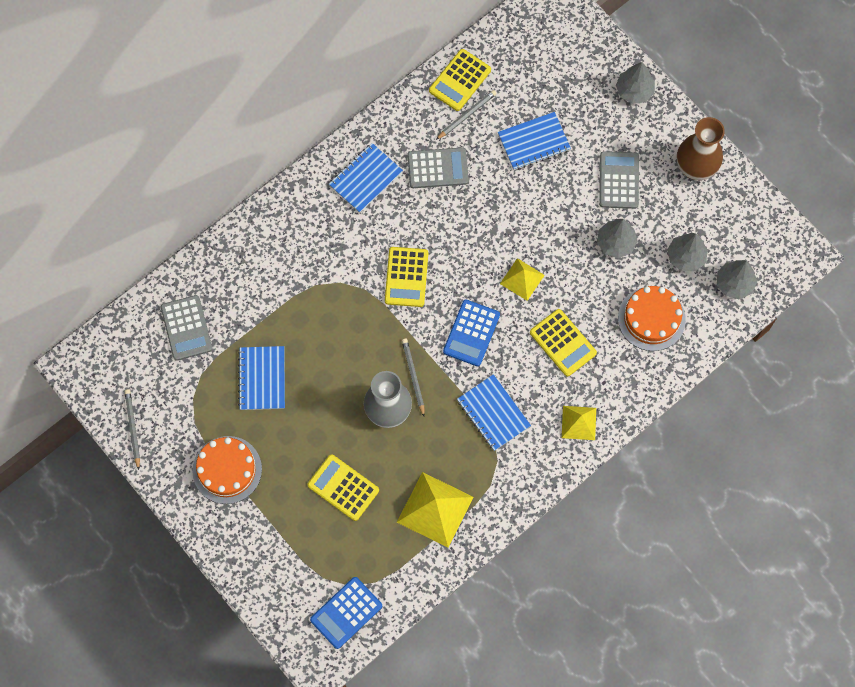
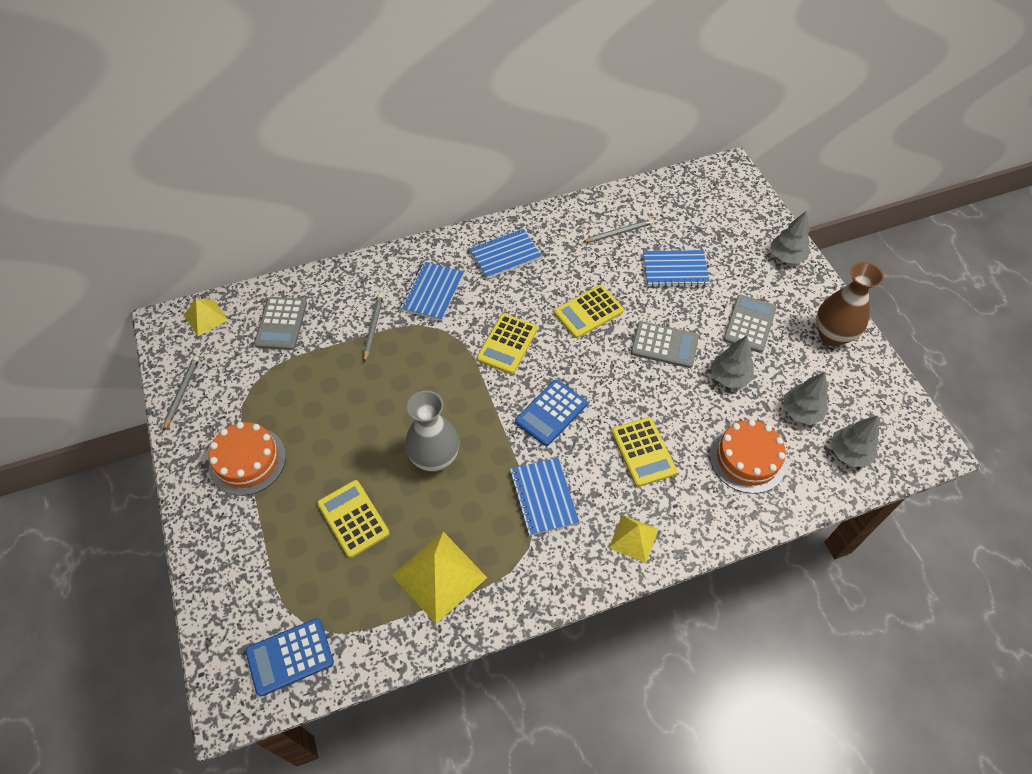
camera: 20 degrees right, 15 degrees down
(262, 379) = (326, 388): blue notebook -> blue notebook (432, 292)
(413, 376) = (475, 434): grey pencil -> grey pencil (373, 328)
(438, 168) = (575, 265): grey calculator -> grey calculator (664, 345)
(460, 80) = (623, 206): yellow calculator -> yellow calculator (588, 312)
(522, 279) = (621, 380): yellow pyramid -> yellow pyramid (205, 317)

